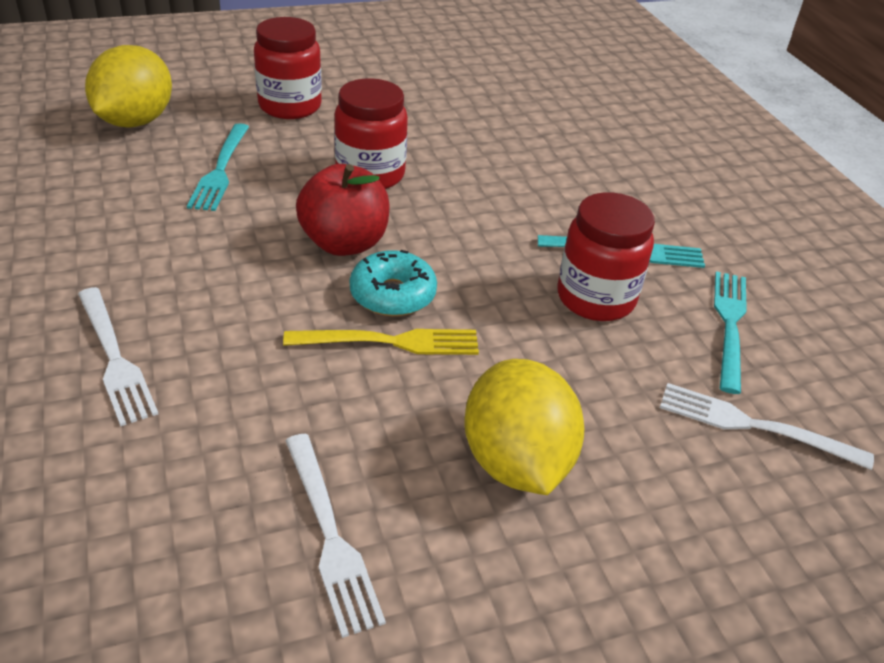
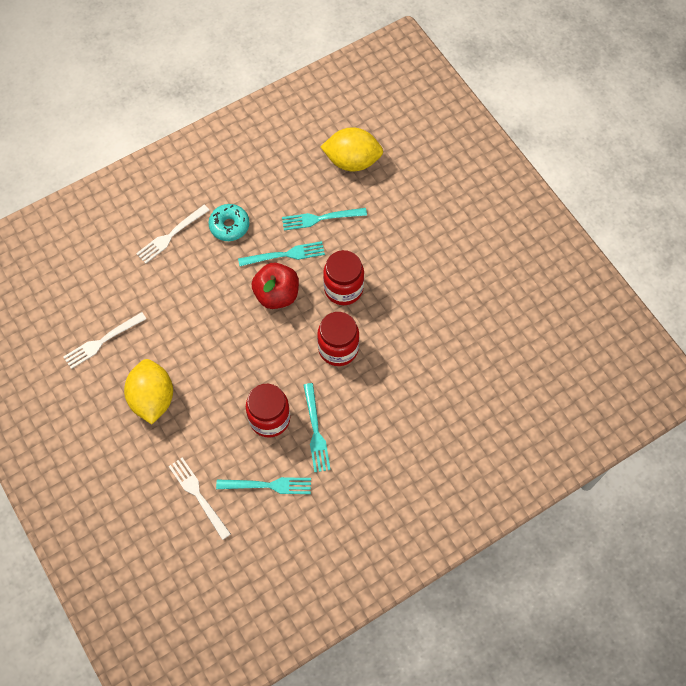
camera: 80 degrees right, 25 degrees up
(267, 218) = (285, 254): none -> turquoise fork
(290, 106) = (401, 227): red jar -> red jar (338, 348)
(391, 342) = (210, 335): yellow fork -> none
(393, 295) = (243, 326): turquoise donut -> turquoise donut (229, 226)
(516, 461) = (152, 398): yellow lemon -> yellow lemon turned 75 degrees counterclockwise
(752, 425) = (198, 495): white fork -> white fork turned 45 degrees counterclockwise

